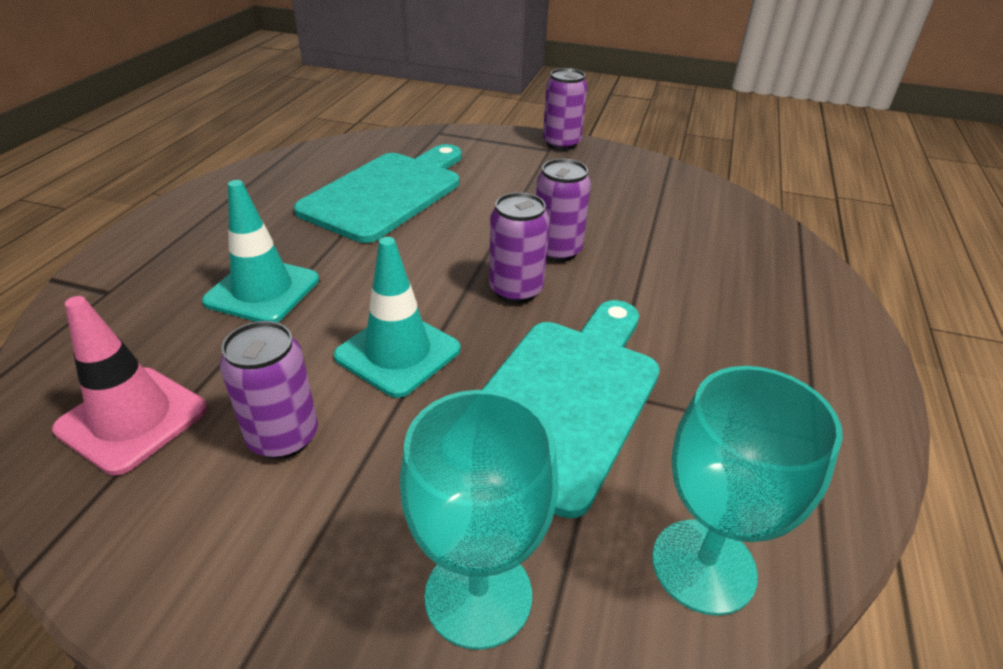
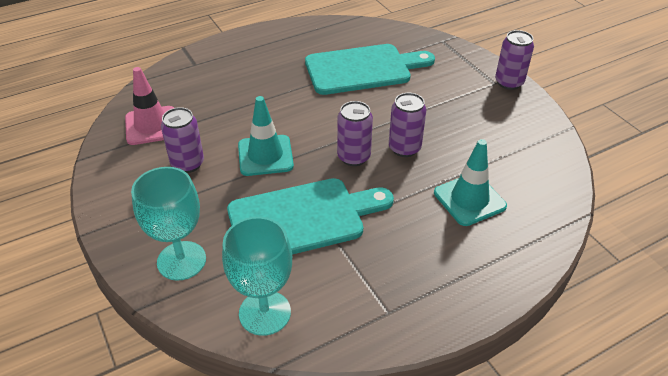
camera: 45 degrees right, 5 degrees up
(262, 290) = (248, 95): turquoise traffic cone -> turquoise traffic cone (469, 199)

